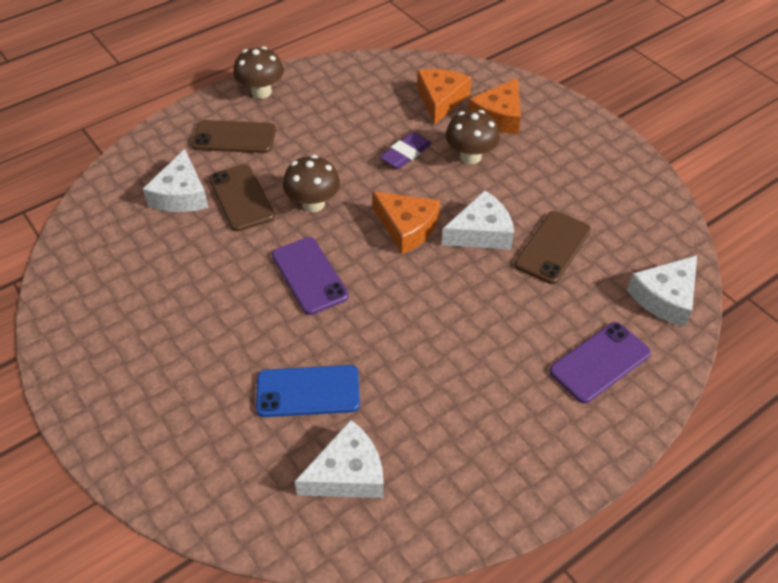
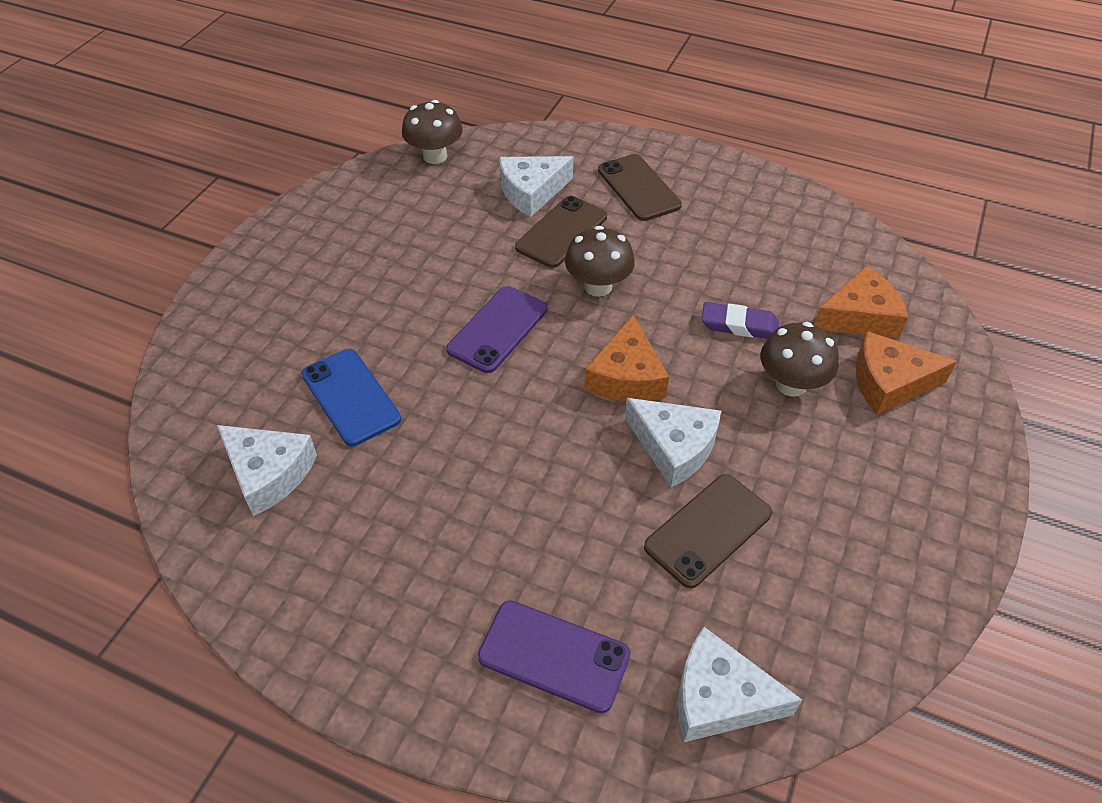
camera: 60 degrees right, 0 degrees up
(261, 92) = (722, 174): brown mushroom -> brown mushroom (435, 156)
(553, 247) = (708, 530): brown phone -> brown phone turned 45 degrees counterclockwise

